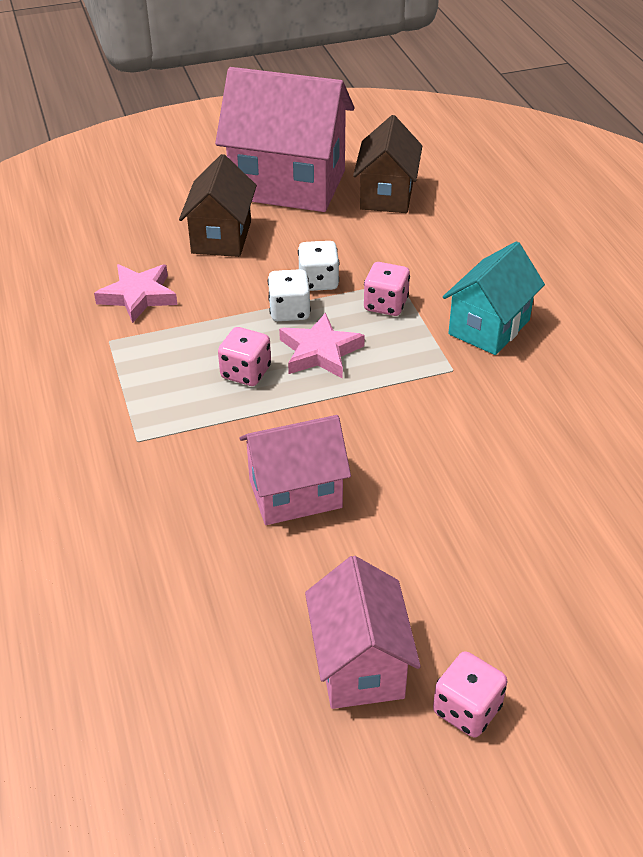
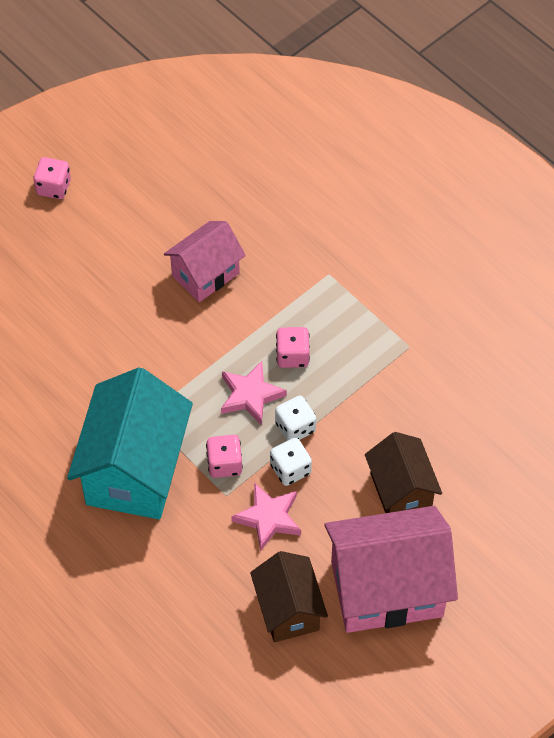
camera: 155 degrees right, 15 degrees up
(138, 296) = (420, 398): pink star -> pink star (268, 518)
(359, 664) = (118, 189): pink house -> none
(489, 327) = (134, 470): turquoise house -> turquoise house, size x1.69

